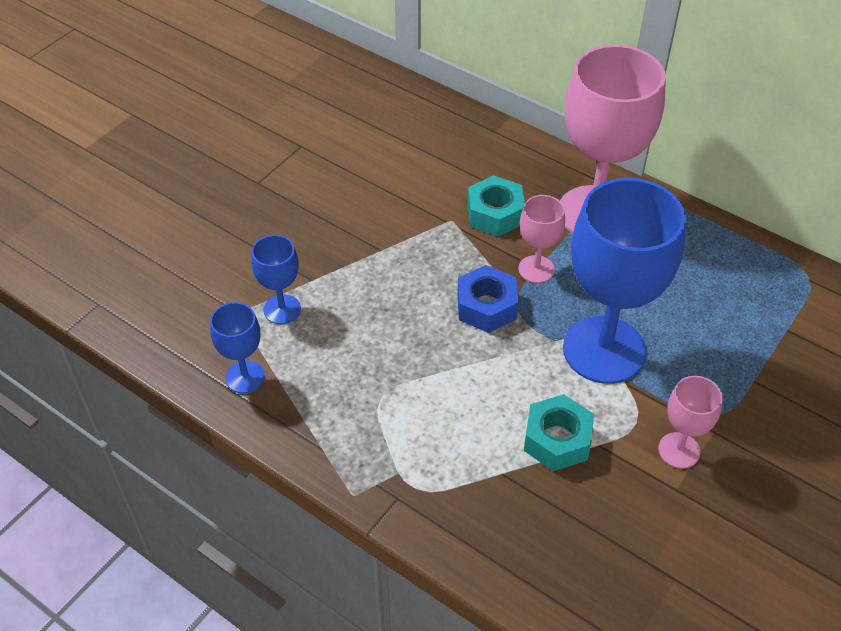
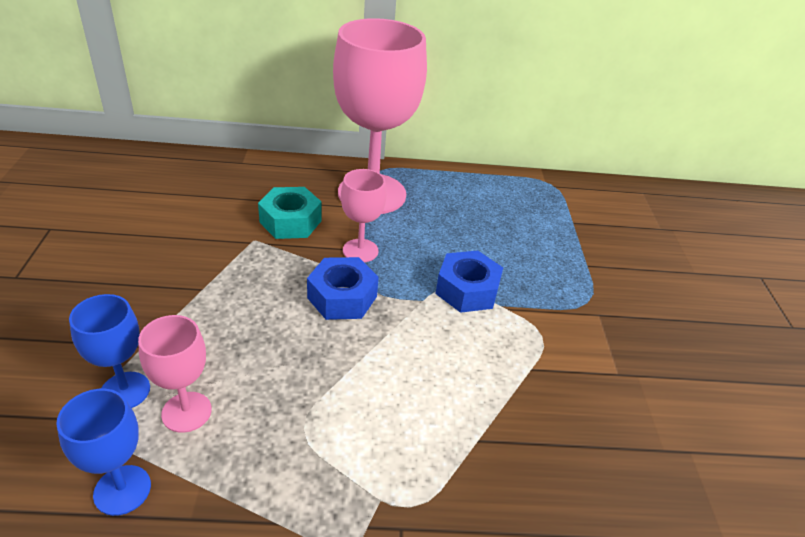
camera: 40 degrees left, 10 degrees down
(557, 440) = (497, 383): turquoise nut -> none
(604, 350) = (467, 290): blue goblet -> blue nut
(679, 450) = (591, 341): pink goblet -> pink goblet (186, 412)

